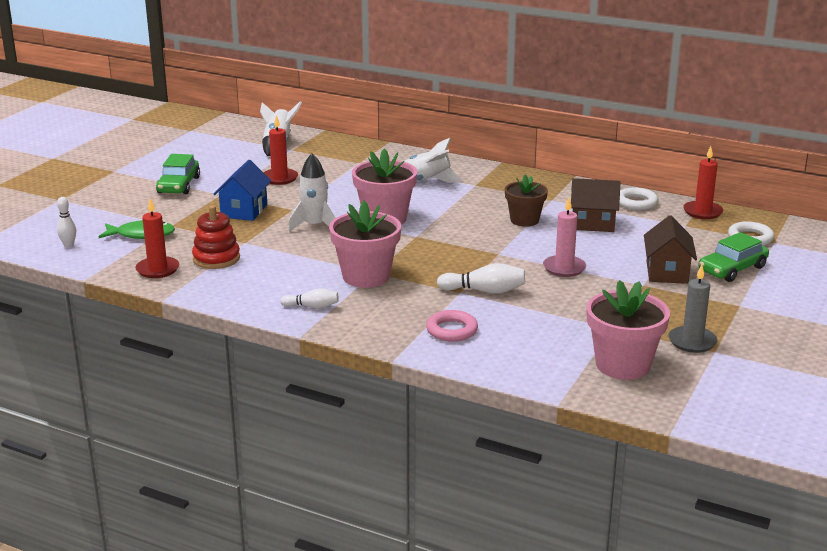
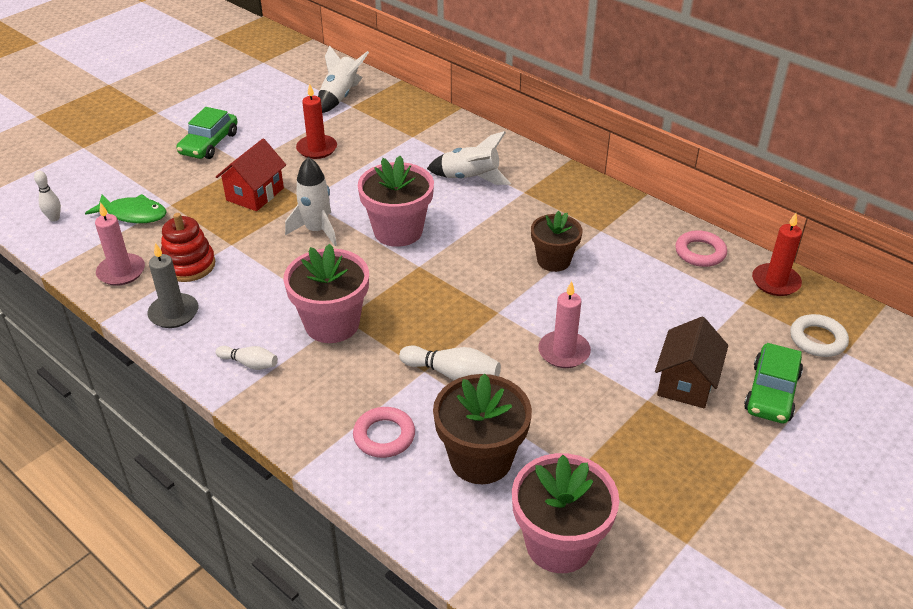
camera: 15 degrees right, 15 degrees up
(157, 269) = (121, 272): red candle -> pink candle
(244, 211) = (255, 194): blue house -> red house
(536, 332) = (481, 459): none -> brown flower pot
(593, 223) = (632, 280): brown house -> none
(636, 203) = (700, 252): white ring -> pink ring
(692, 342) = (665, 518): grey candle -> grey candle (174, 313)
(732, 269) = (771, 392): green car -> green car turned 45 degrees counterclockwise

